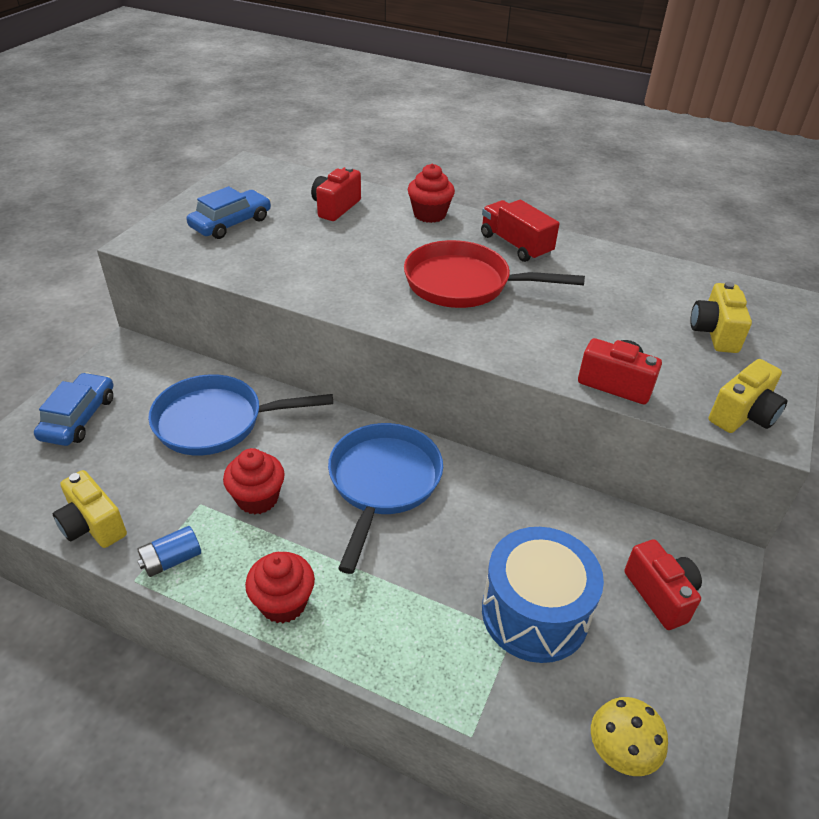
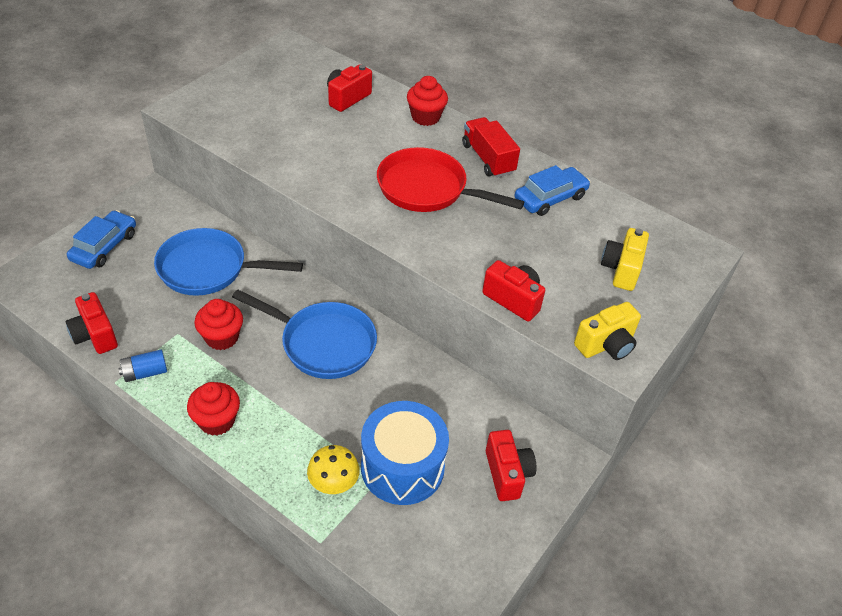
camera: 10 degrees right, 5 degrees up
(93, 525) = (95, 335): yellow camera -> red camera
(231, 223) = (254, 101): blue car -> blue car (550, 198)
(383, 483) = (323, 343): blue pan -> blue pan turned 90 degrees clockwise
(620, 751) = (425, 577): yellow mushroom -> yellow mushroom (333, 483)

